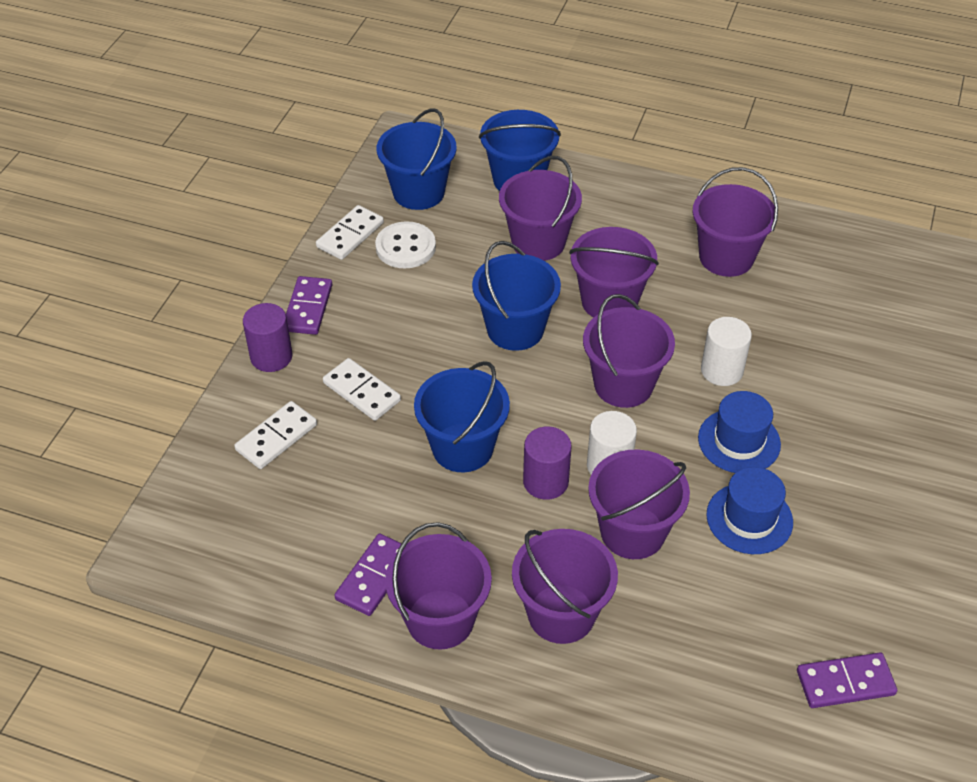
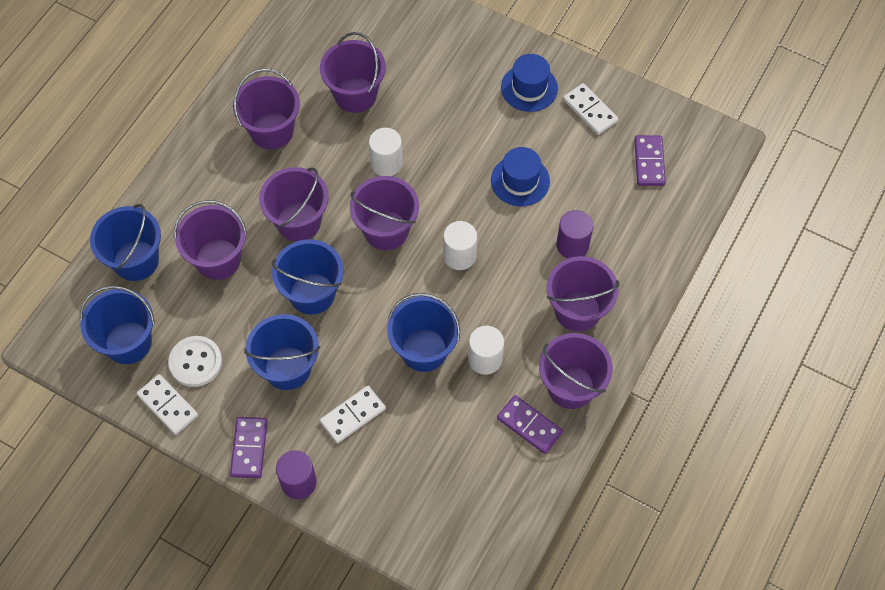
camera: 80 degrees left, 15 degrees up
(276, 437) = (386, 484): white domino -> white domino (590, 111)
(308, 308) = (249, 448): purple domino -> purple domino turned 75 degrees clockwise
(413, 323) = (287, 368): none -> blue bucket
(463, 514) = (485, 359): none -> white cylinder
(545, 481) = (466, 299): purple cylinder -> purple cylinder (572, 245)
(632, 532) = (519, 253): purple bucket -> purple bucket (355, 94)
(739, 441) = (453, 169): blue hat -> blue hat (529, 88)

